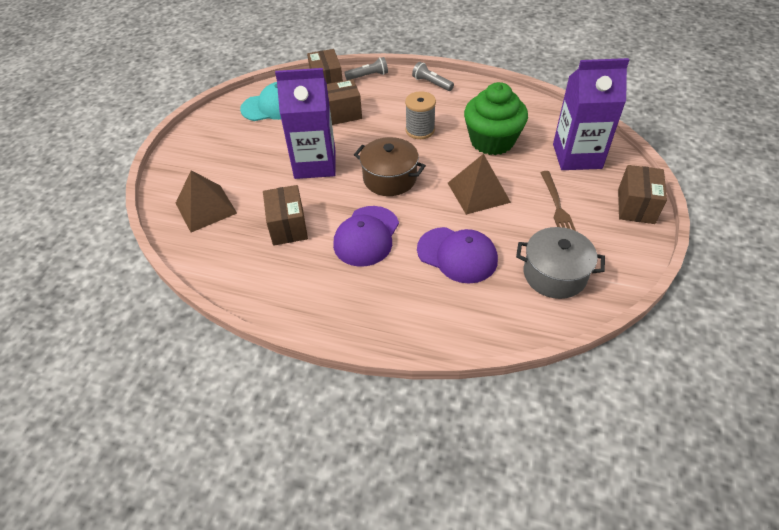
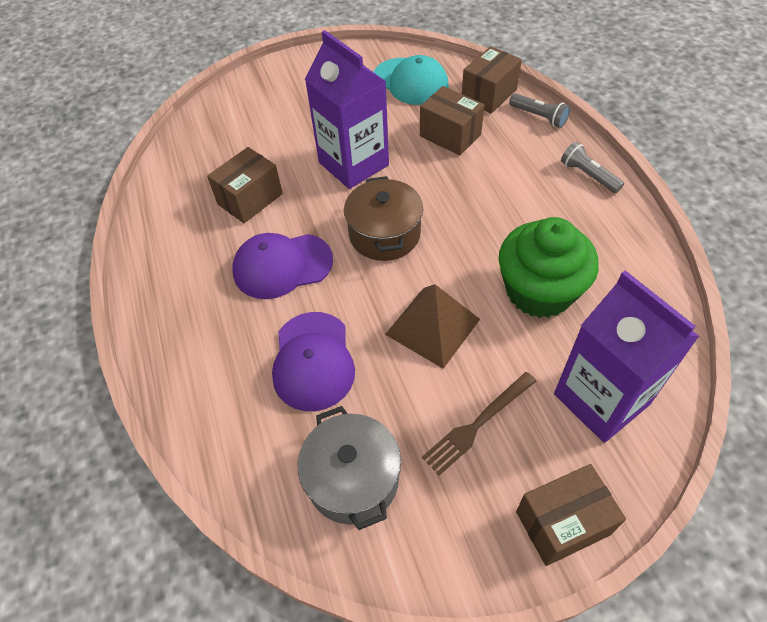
camera: 55 degrees right, 5 degrees up
(206, 208) = (230, 130): brown pyramid -> none
(420, 130) = (490, 213): grey spool -> none
(431, 83) = (588, 175): grey flashlight -> grey flashlight turned 45 degrees counterclockwise

